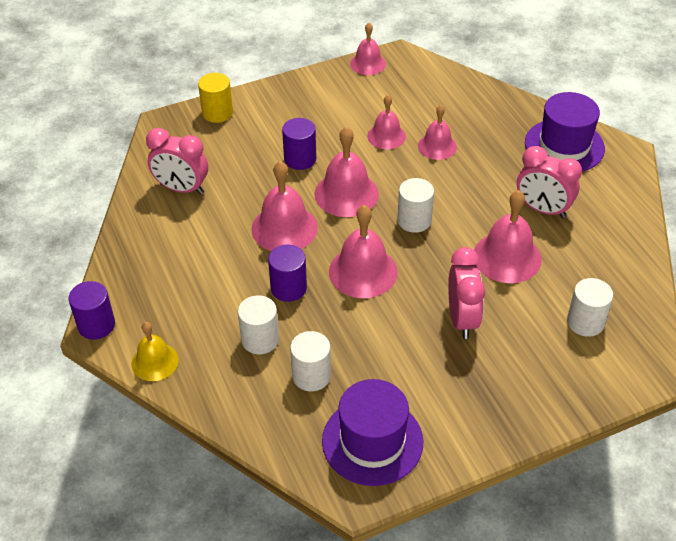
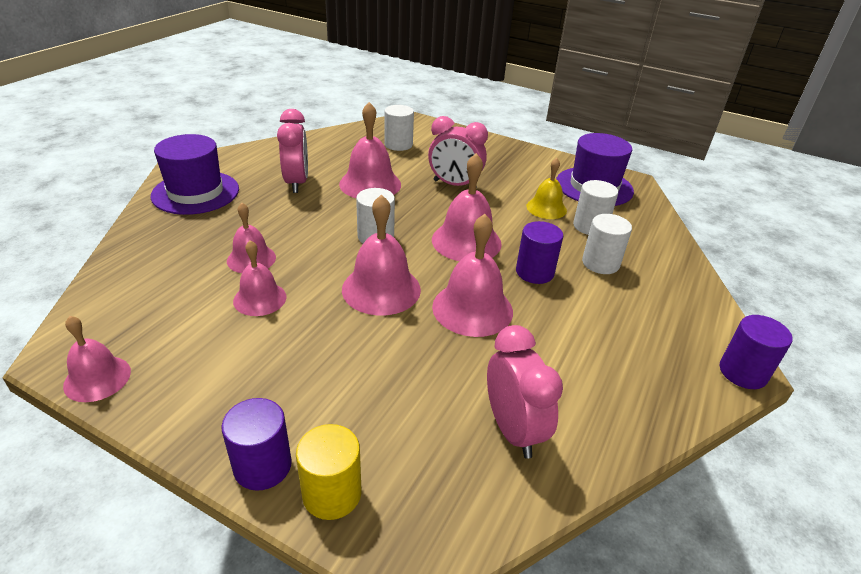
camera: 130 degrees left, 10 degrees down
(155, 362) = (705, 309): yellow bell -> yellow bell (546, 208)
(300, 159) = (358, 348): purple cylinder -> purple cylinder (262, 466)
(462, 319) = (454, 185): pink clock -> pink clock turned 120 degrees counterclockwise

